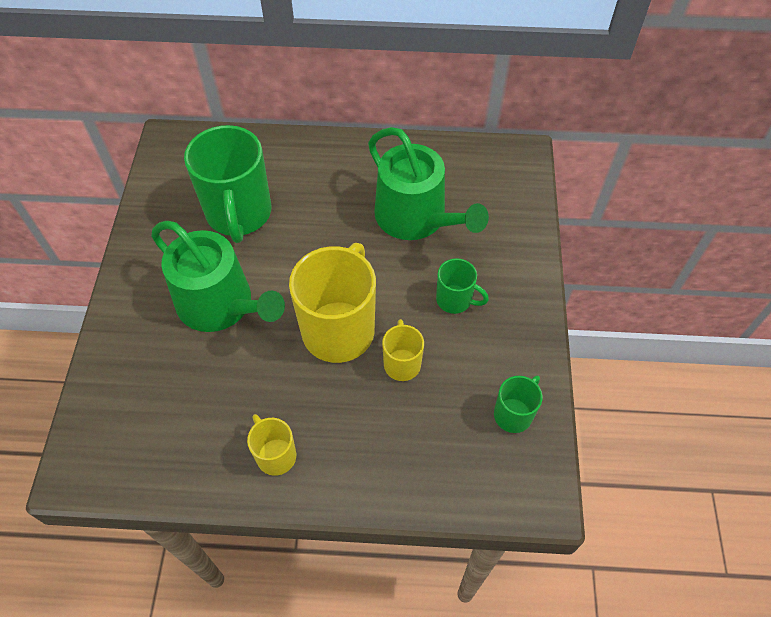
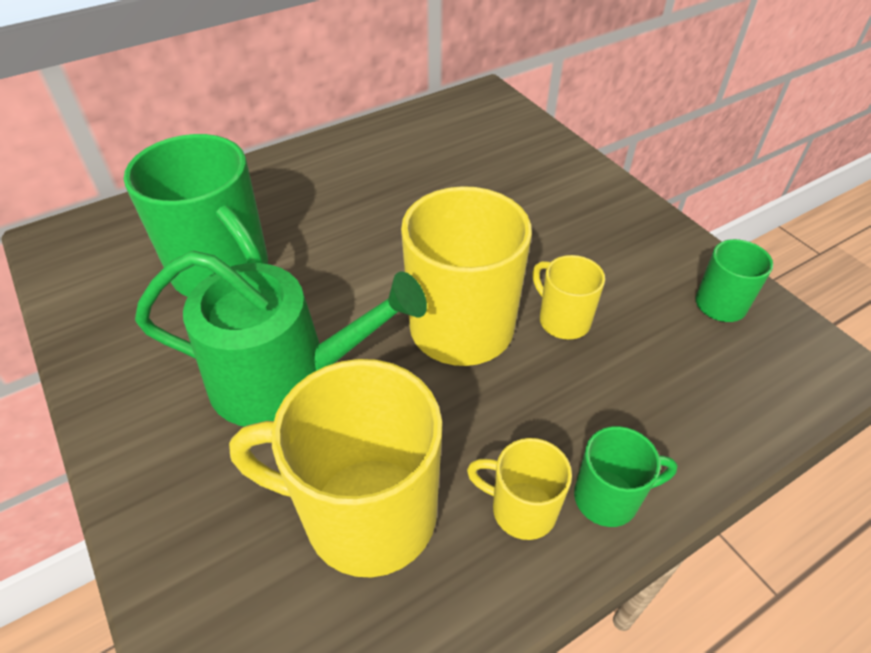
camera: 35 degrees left, 10 degrees down
(201, 406) = (365, 514): none -> yellow mug
(416, 218) = (438, 185): green watering can -> none
(455, 300) = (553, 235): green mug -> green mug (608, 498)

